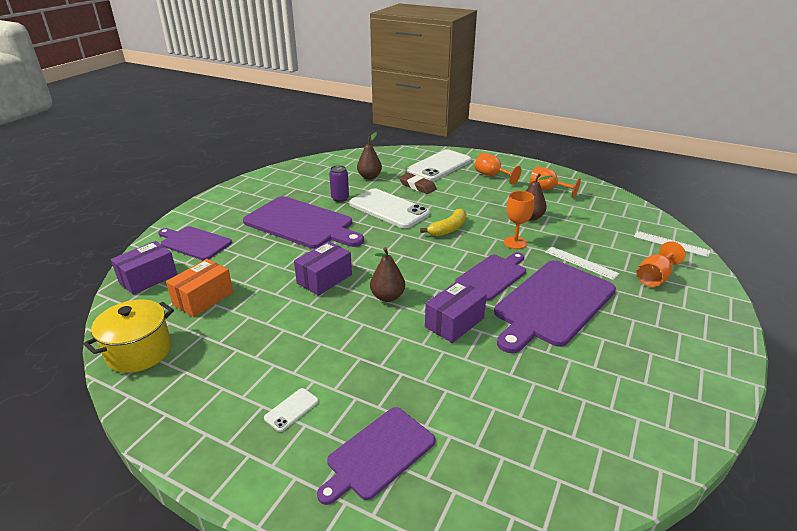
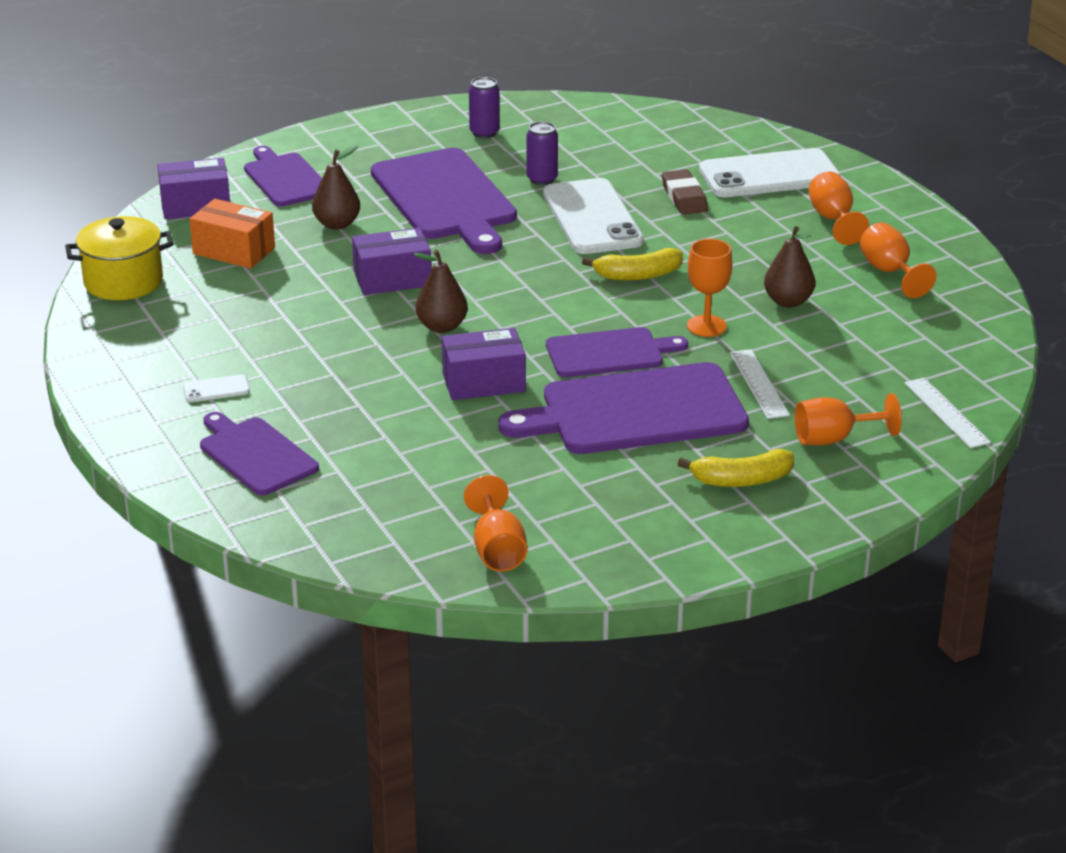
camera: 35 degrees right, 0 degrees up
(203, 298) = (234, 251): orange box -> orange box turned 45 degrees clockwise
(283, 186) = (484, 133): none -> purple can
(369, 177) = (630, 158): brown pear -> brown pear (337, 224)
(378, 454) = (255, 455): purple cutting board -> purple cutting board turned 60 degrees clockwise
(622, 446) = (497, 550): none -> orange goblet
(658, 321) = (742, 480): none -> yellow banana

